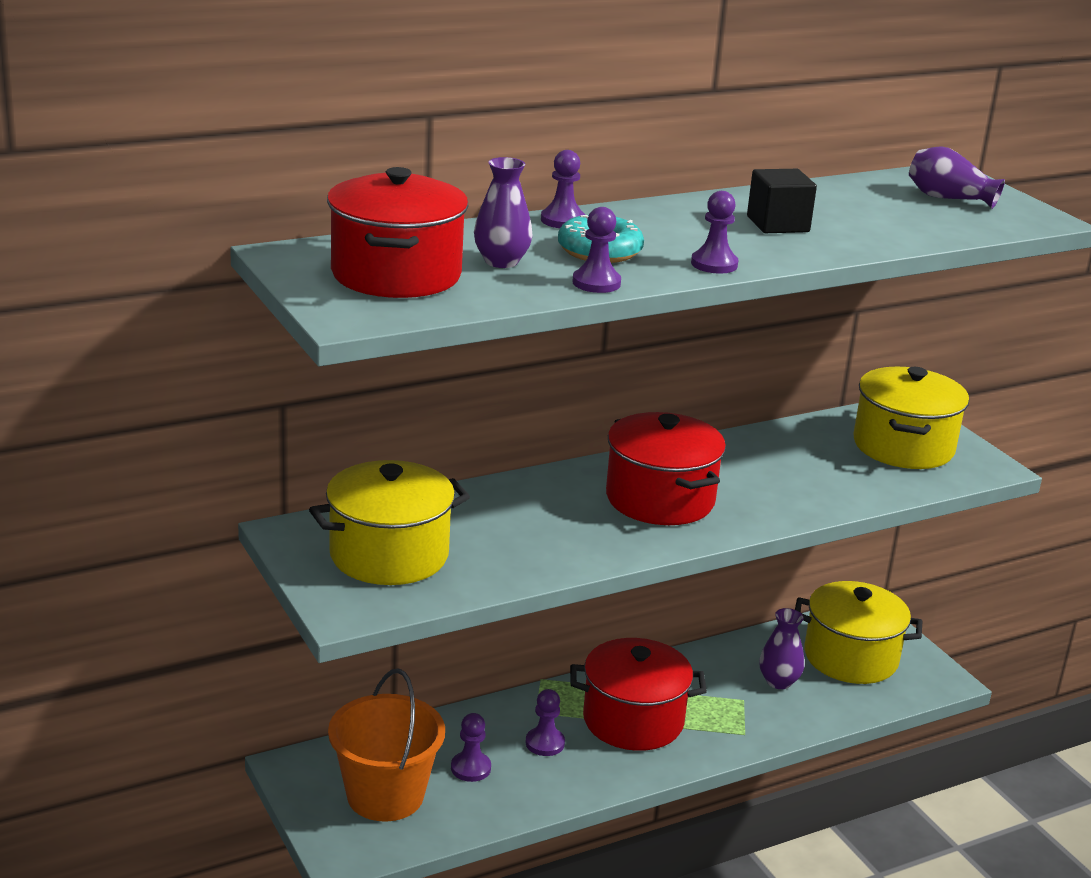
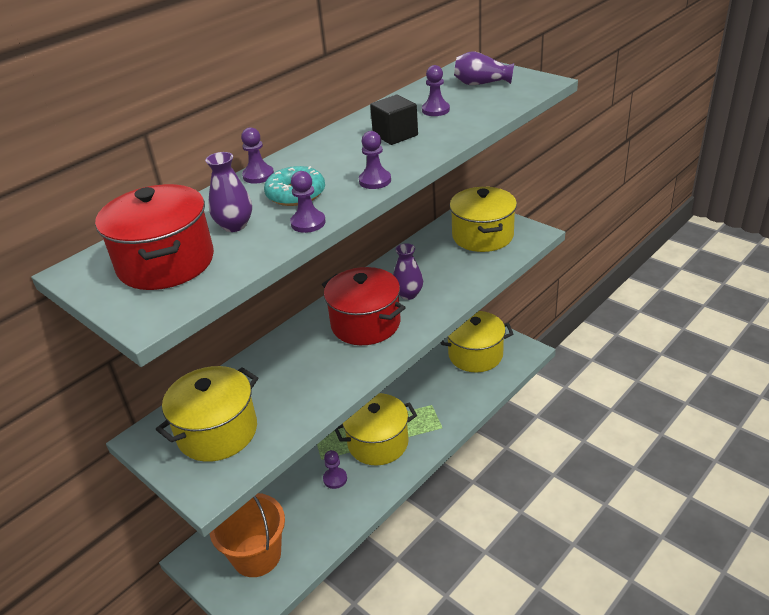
camera: 15 degrees left, 10 degrees up
(470, 768) = (299, 514): purple pawn -> purple pawn (435, 110)
(633, 720) = (378, 443): red pot -> yellow pot
(778, 681) = (445, 385): purple vase -> purple vase (408, 294)

